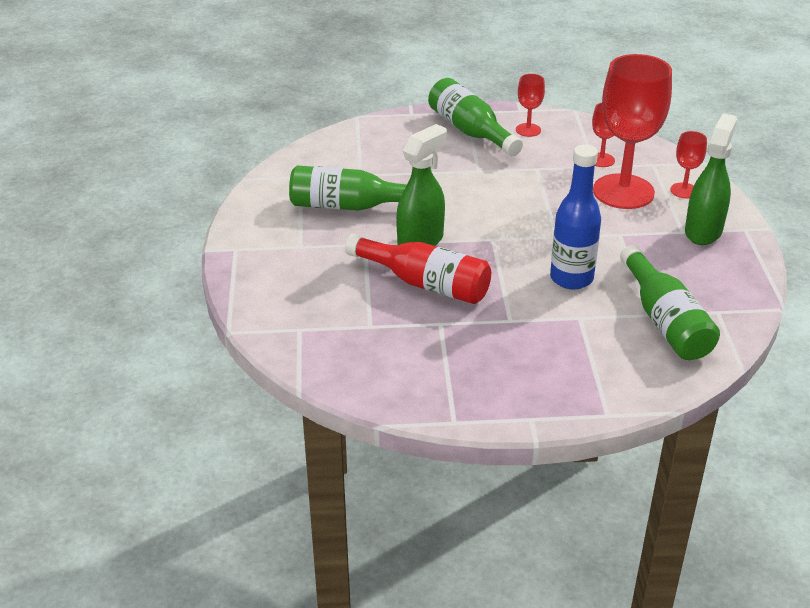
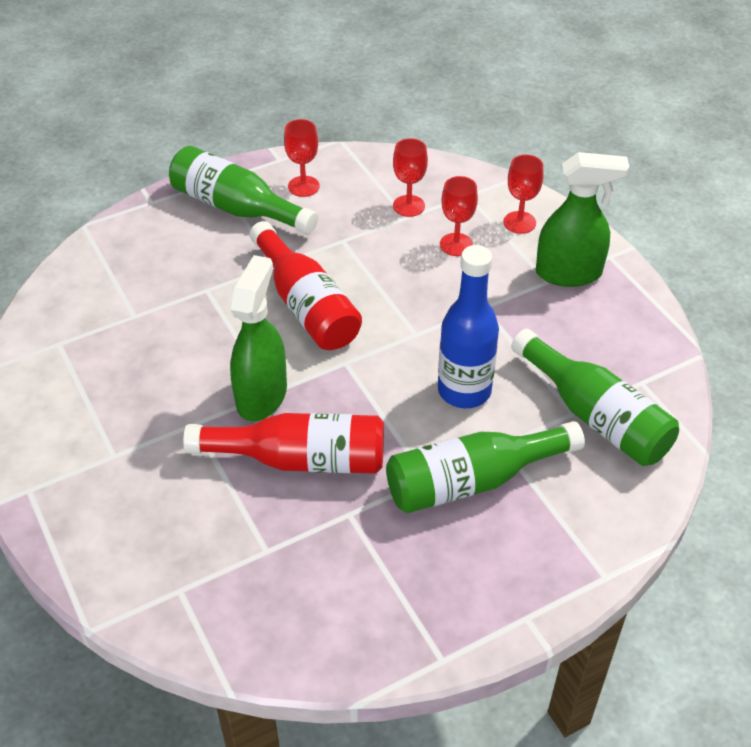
camera: 25 degrees left, 10 degrees up
(350, 206) = (146, 370): green bottle -> green bottle (472, 481)
(485, 199) = (306, 305): none -> red bottle
(623, 192) = (456, 244): red goblet -> red goblet, size x0.45
(703, 231) = (569, 273): green spray bottle -> green spray bottle turned 90 degrees clockwise

